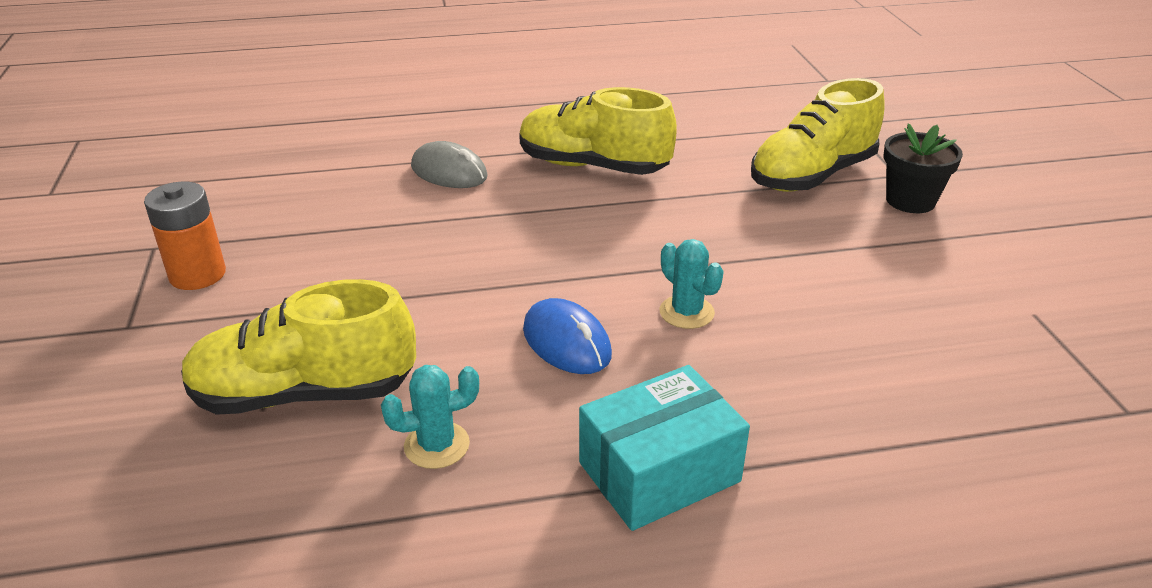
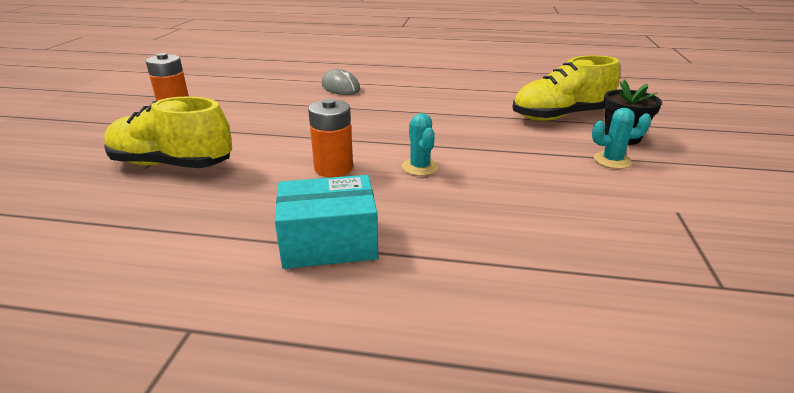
camera: 20 degrees right, 5 degrees down
(437, 445) = (214, 201): turquoise cactus -> turquoise cactus (612, 160)
(566, 342) = (333, 168): blue mouse -> orange battery
(593, 166) = (423, 95): yellow shoe -> none

